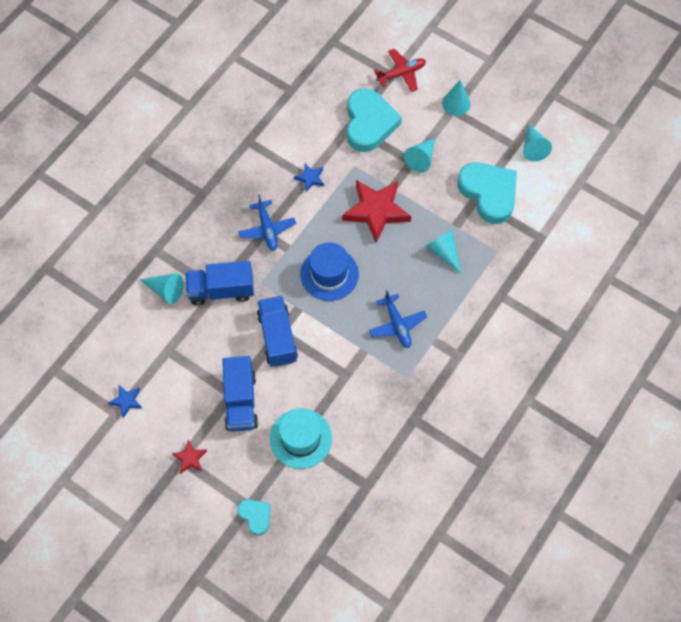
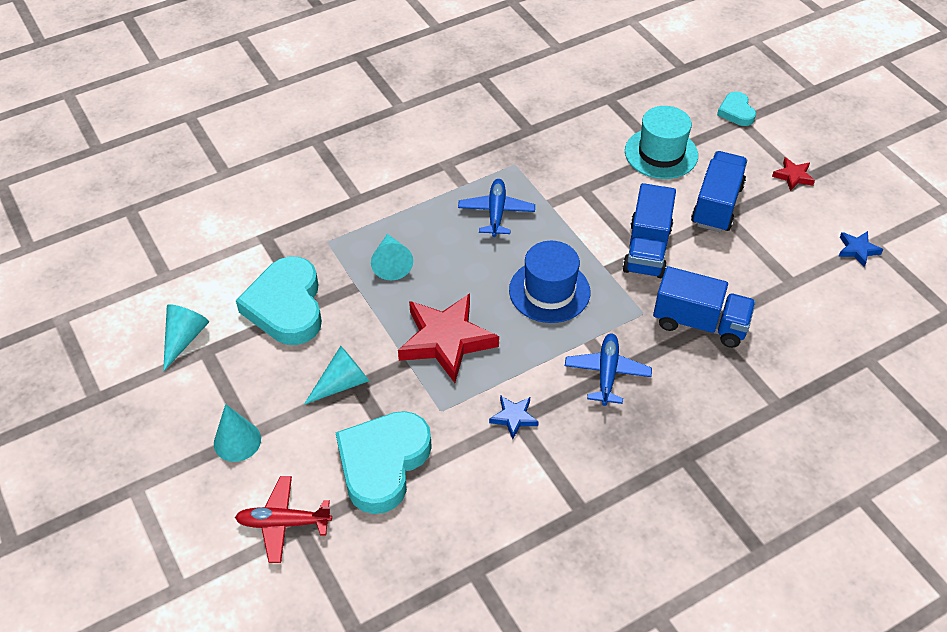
camera: 155 degrees left, 15 degrees down
(165, 290) = (777, 350): turquoise cone -> none

